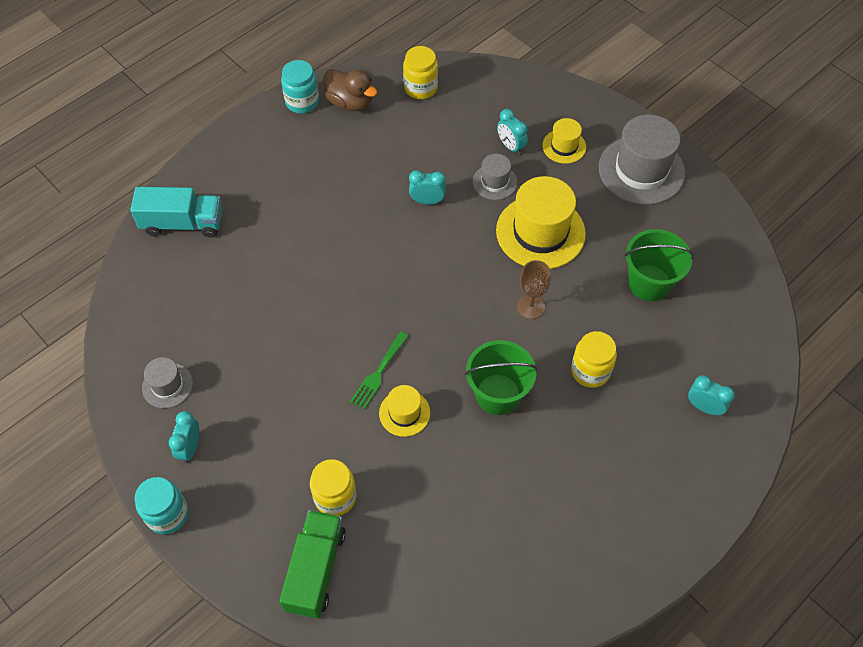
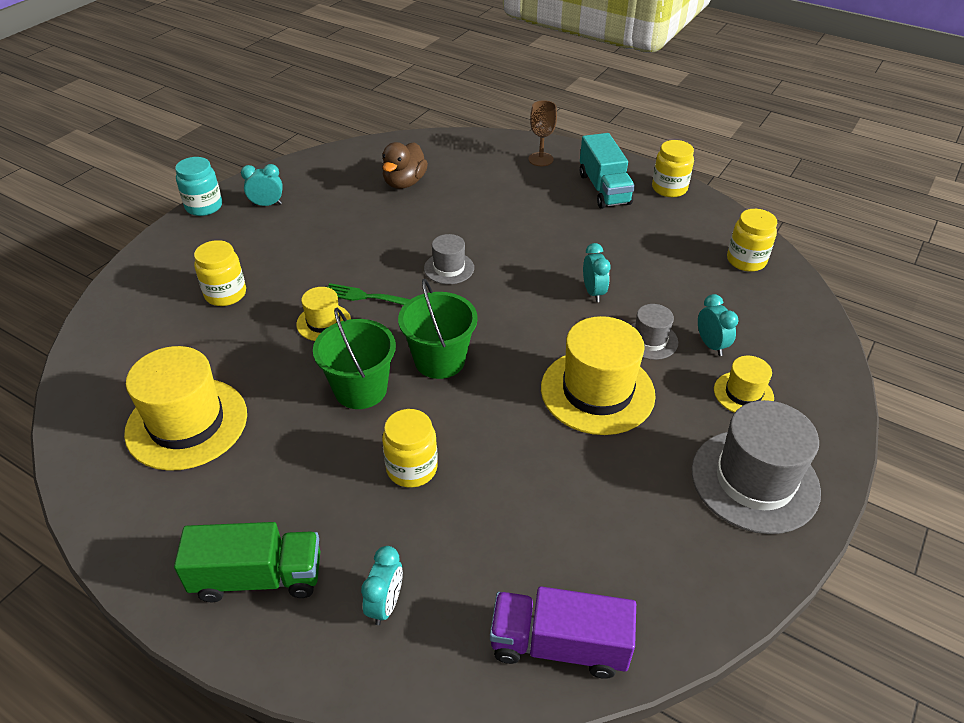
camera: 75 degrees right, 15 degrees down
(167, 385) = (325, 181): grey hat -> grey hat (449, 268)
(183, 223) = (491, 154): turquoise truck -> turquoise truck (604, 189)
(302, 102) = (669, 188): turquoise jar -> yellow jar
(315, 570) = (151, 296): green truck -> green truck (258, 577)
(350, 102) = (690, 217): brown duck -> brown duck (404, 183)
(505, 535) = (187, 423): none -> yellow hat
(510, 146) = (711, 345): turquoise clock -> turquoise clock turned 120 degrees clockwise
(530, 306) = (486, 399): brown goblet -> brown goblet (540, 159)
(649, 283) = (568, 514): green bucket -> green bucket (439, 360)
(745, 315) = (559, 645): none -> purple truck

